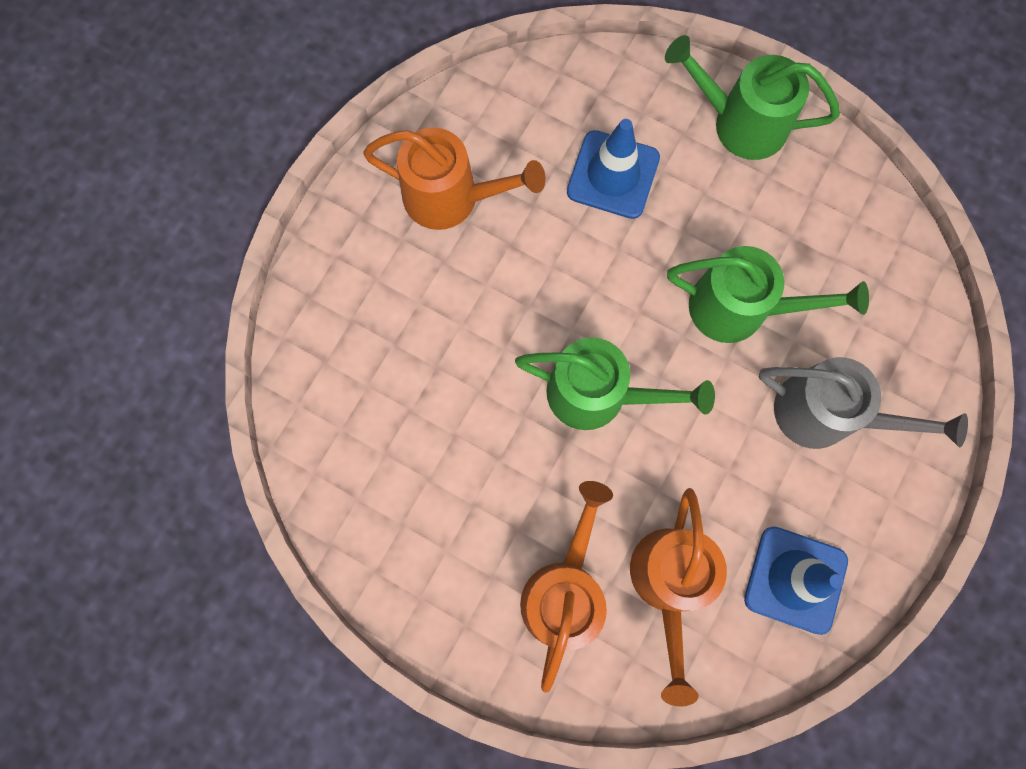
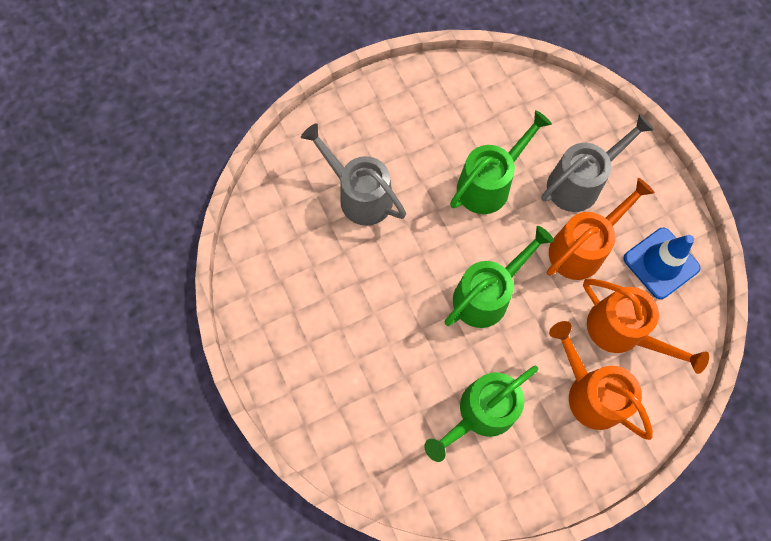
camera: 55 degrees left, 5 degrees down
(452, 198) = (304, 295): orange watering can -> orange watering can (582, 248)
(613, 175) = (359, 195): blue traffic cone -> grey watering can
(739, 123) = (379, 107): green watering can -> green watering can (480, 414)

